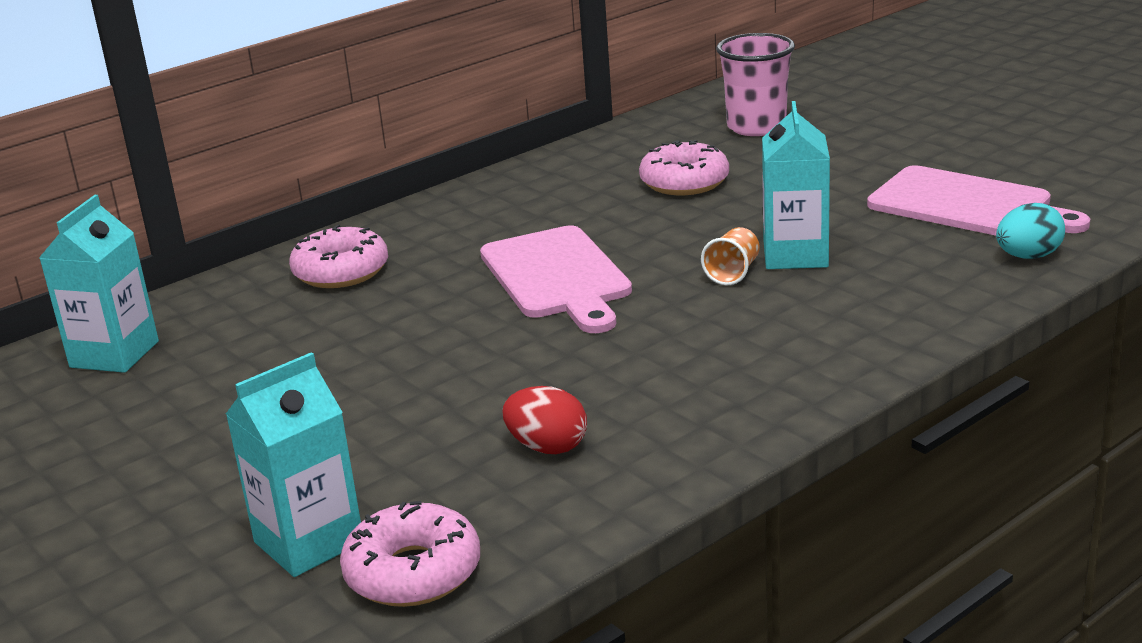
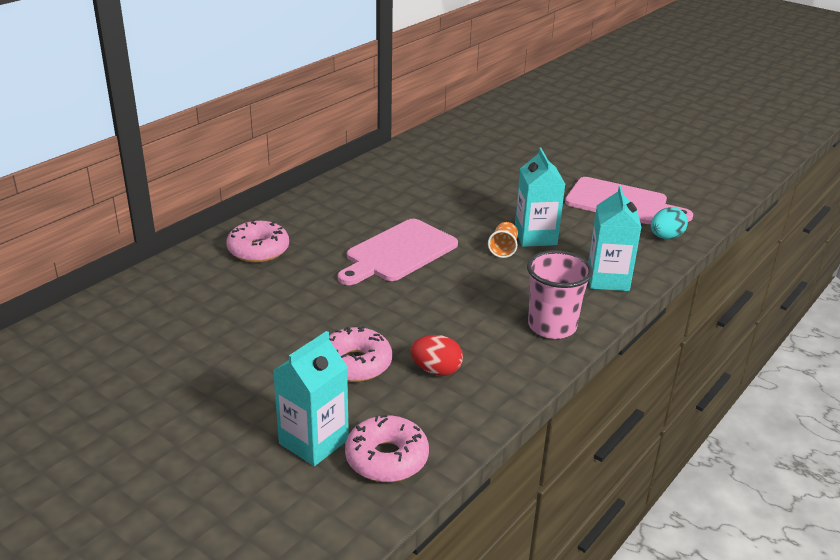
camera: 15 degrees left, 5 degrees up
(114, 354) = (129, 313): turquoise carton -> turquoise carton (608, 279)
(557, 277) = (398, 252): pink cutting board -> pink cutting board turned 75 degrees clockwise
(684, 182) = (452, 186): pink donut -> pink donut (355, 364)
(756, 127) = (481, 147): pink cup -> pink cup (552, 326)

